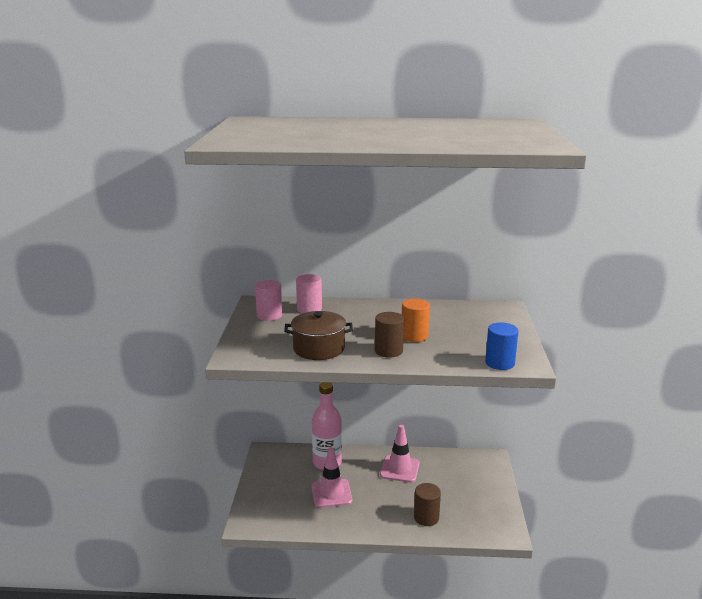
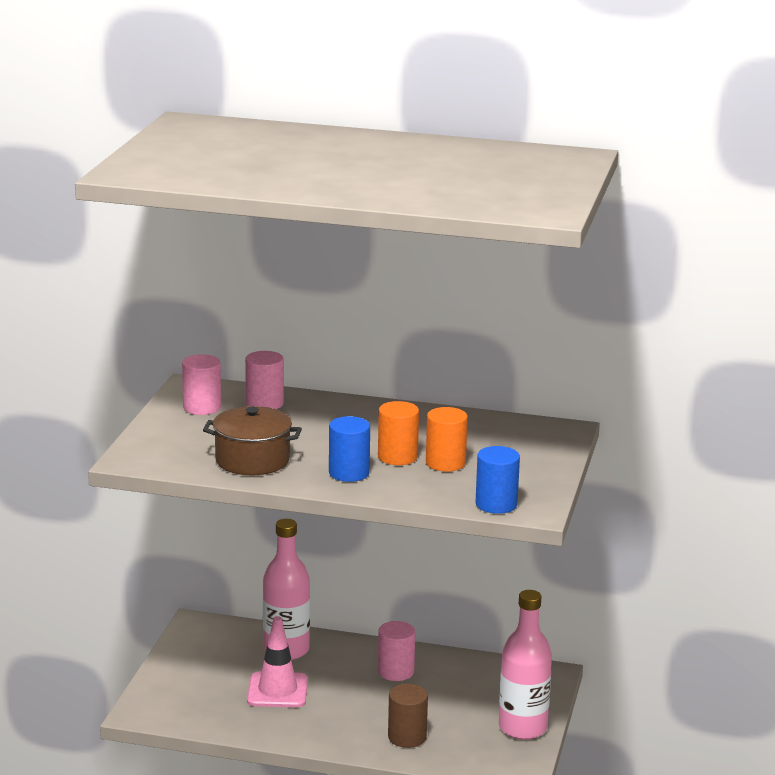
camera: 10 degrees right, 0 degrees up
(388, 351) = (349, 473): brown cylinder -> blue cylinder
(399, 469) = (395, 671): pink traffic cone -> pink cylinder
(448, 337) = (445, 463): none -> orange cylinder
(494, 500) = (522, 728): none -> pink bottle

